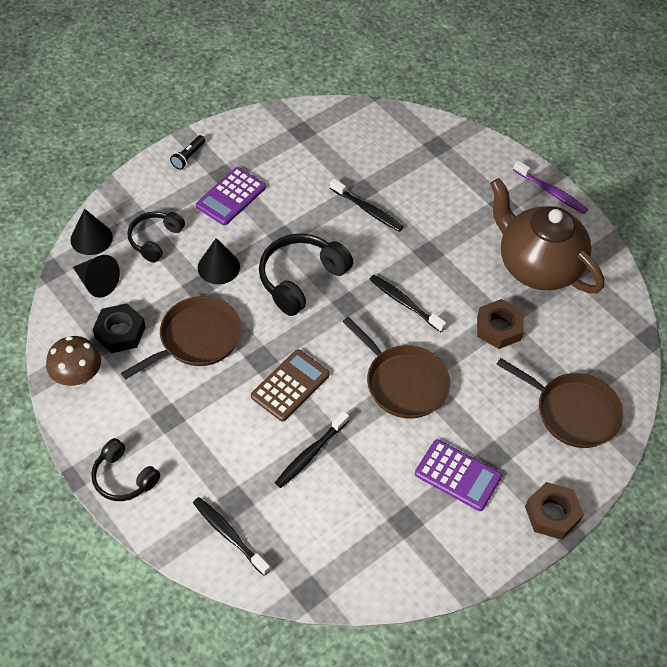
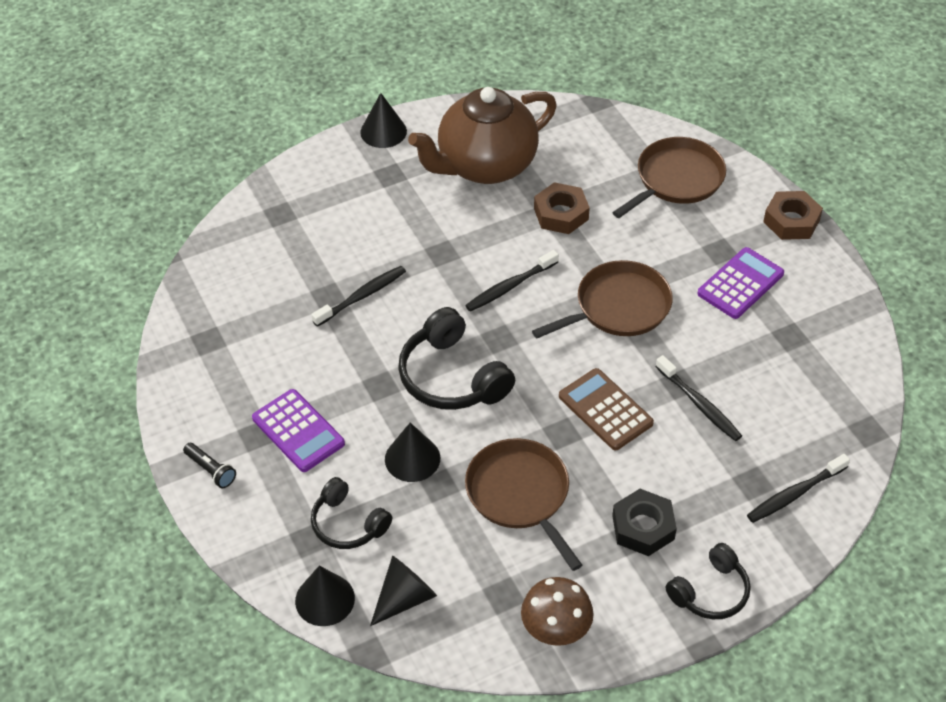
camera: 75 degrees left, 5 degrees down
(120, 332) = (493, 578): black nut -> black nut (643, 527)
(551, 192) = (383, 131): purple toothbrush -> black cone

